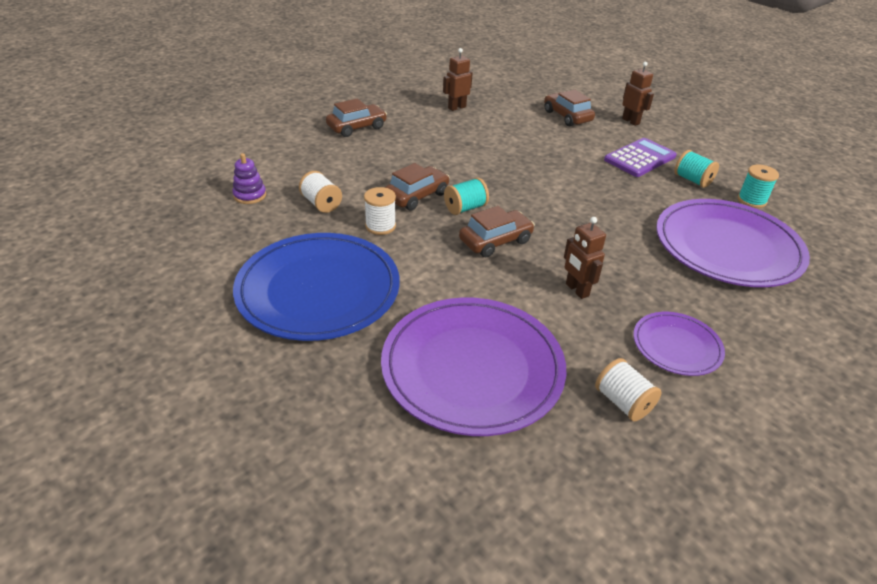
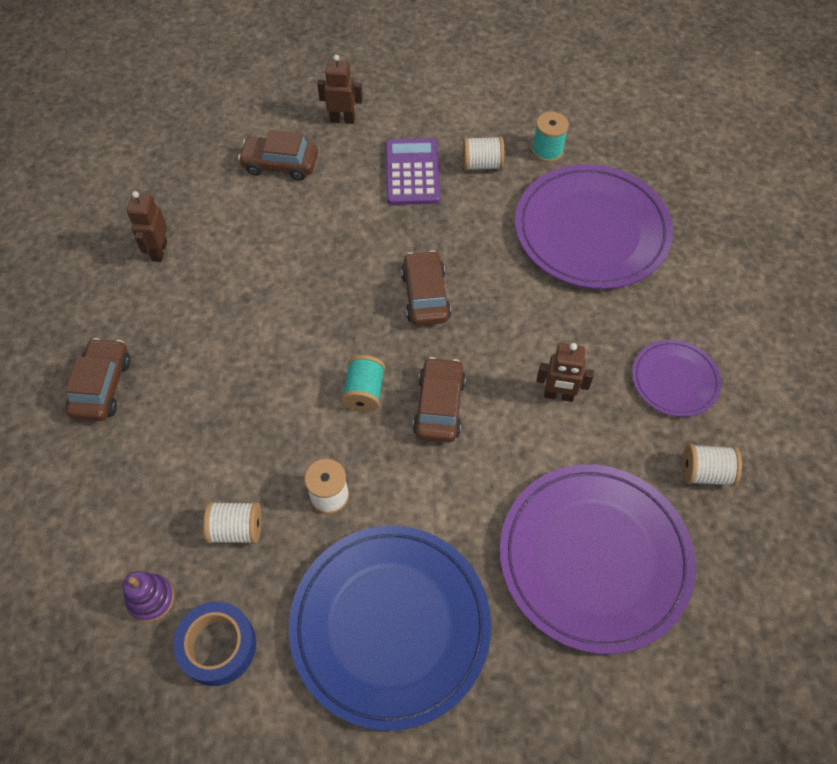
camera: 50 degrees left, 20 degrees up
(242, 230) = (218, 646): none -> blue tape
(416, 196) = (303, 422): brown car -> brown car (425, 296)
(692, 180) = (482, 164): turquoise spool -> white spool

